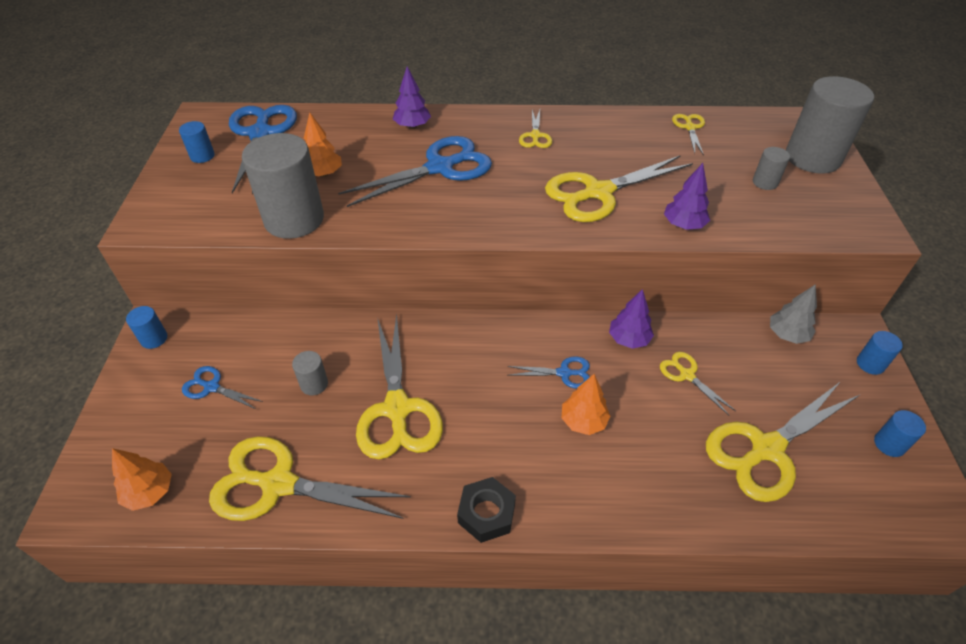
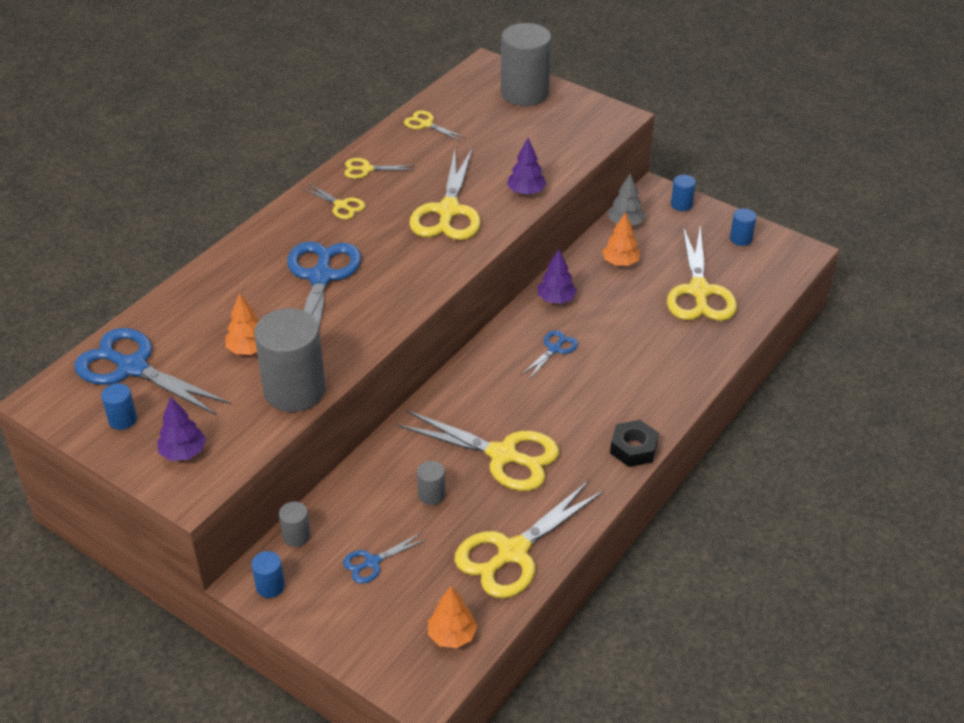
camera: 55 degrees left, 5 degrees down
(412, 126) = (241, 267): purple tree -> purple tree (183, 453)
(583, 421) = (604, 362): orange tree -> orange tree (620, 262)
(686, 375) = (612, 290): yellow scissors -> yellow scissors (366, 169)
(765, 182) = (525, 130): grey cylinder -> grey cylinder (296, 536)

